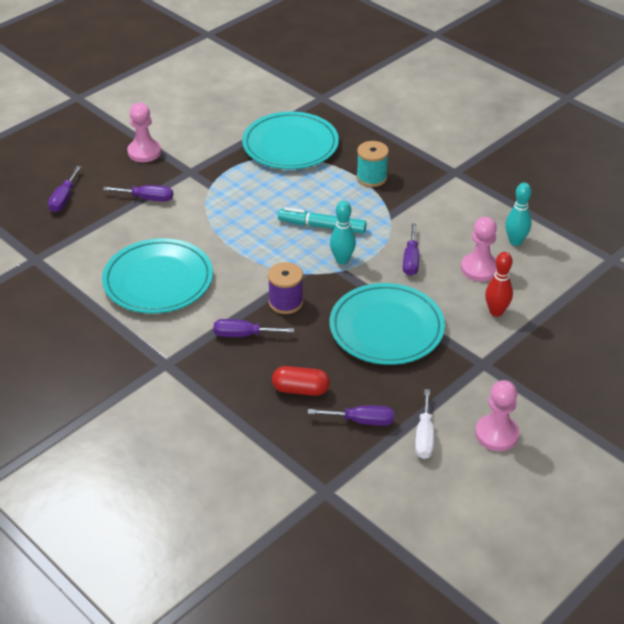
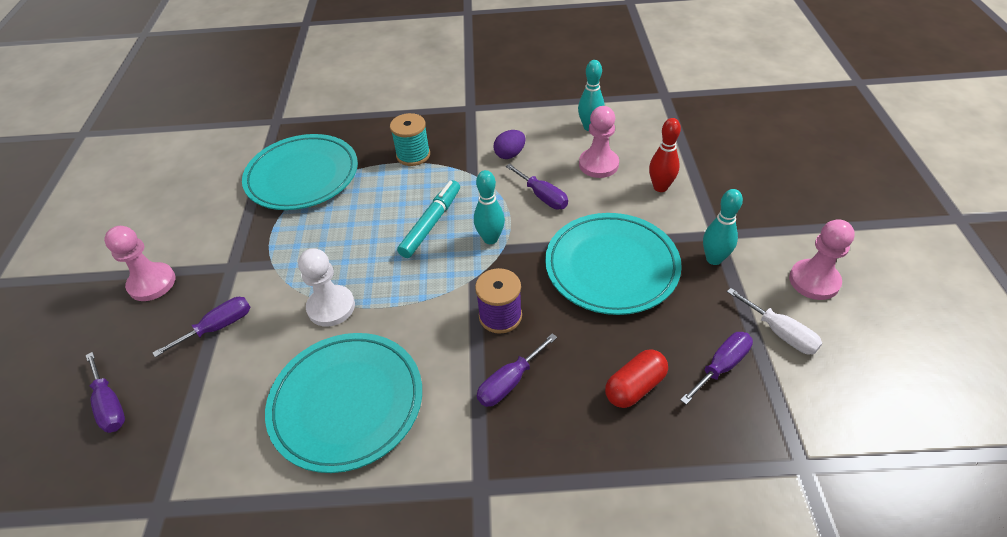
camera: 45 degrees left, 5 degrees up
(210, 230) = (331, 307): none -> white pawn
(322, 226) = (431, 223): turquoise marker -> turquoise marker turned 150 degrees clockwise
(432, 220) = (510, 154): none -> purple egg
(455, 374) = (714, 259): none -> turquoise bowling pin

